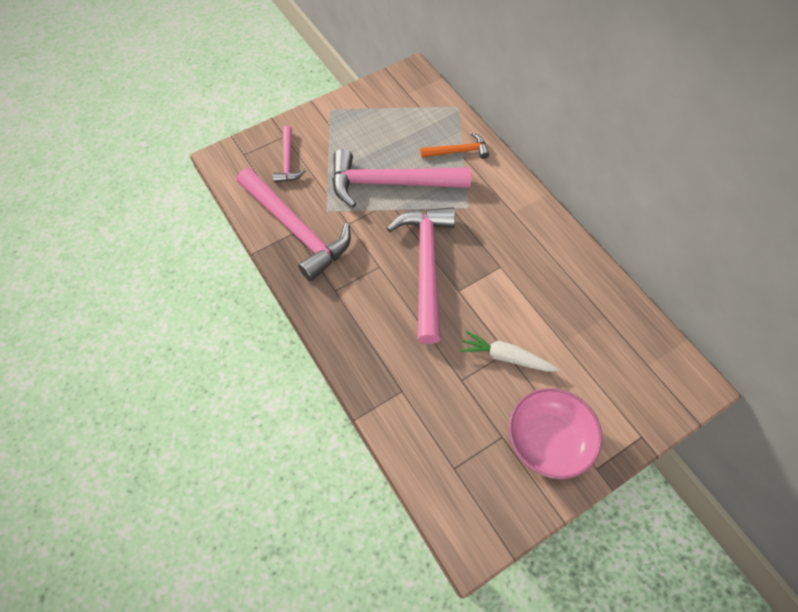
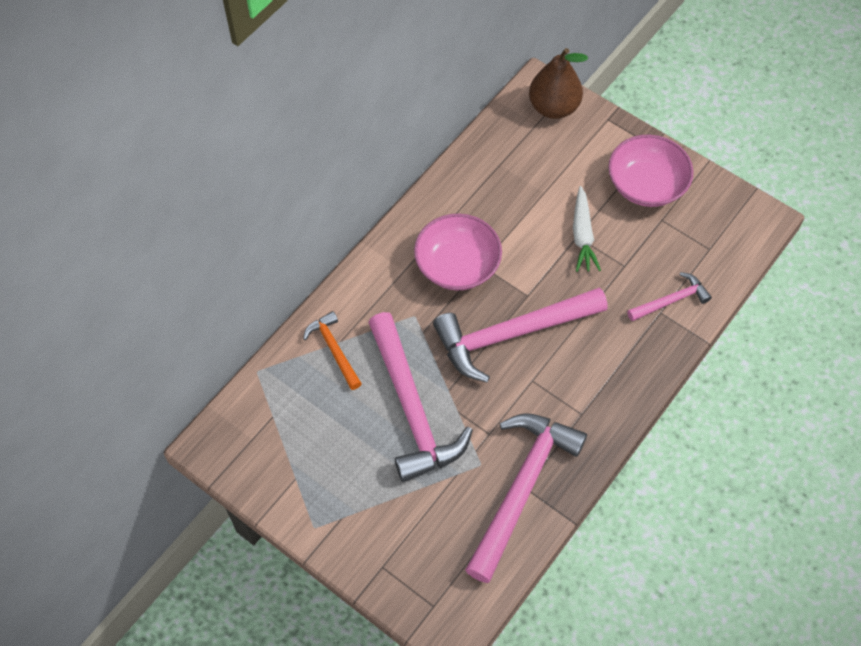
camera: 110 degrees left, 0 degrees up
(288, 161) = (423, 543): pink hammer -> pink hammer (671, 300)
(506, 249) = (457, 265): none -> pink bowl
(667, 389) = (553, 107): none -> brown pear

